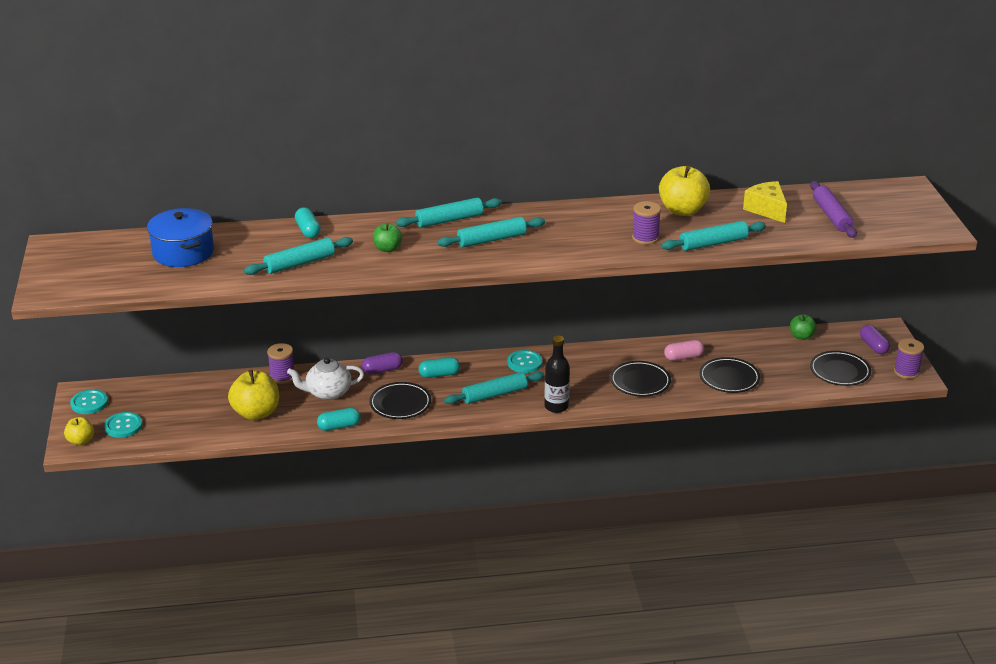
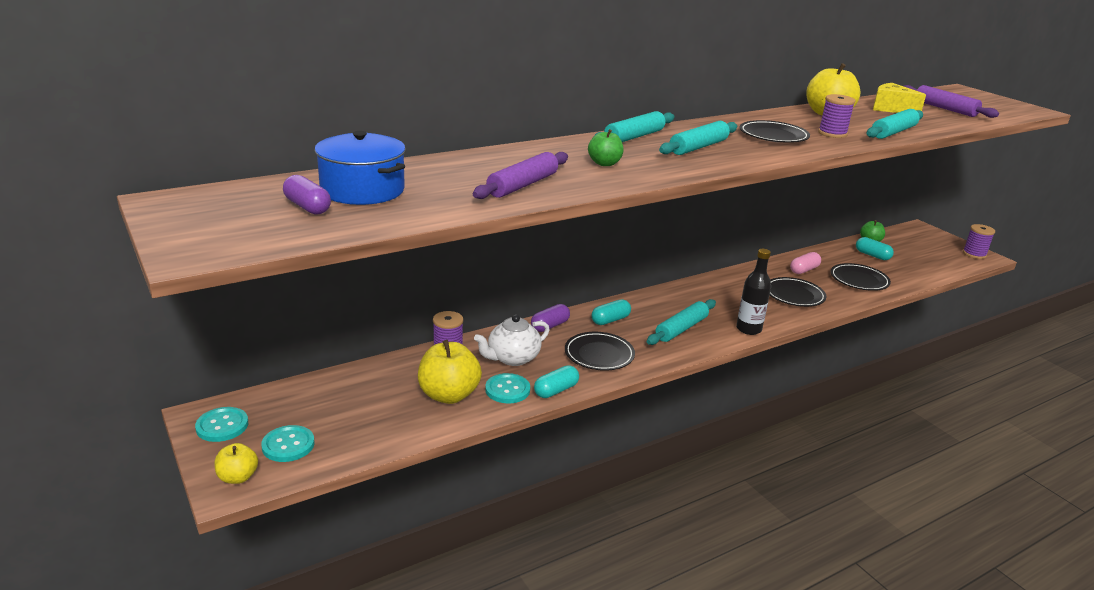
camera: 25 degrees left, 5 degrees down
(299, 263) = (522, 185): turquoise rolling pin -> purple rolling pin
(308, 230) = (495, 157): turquoise capsule -> turquoise capsule (872, 255)
(524, 363) = (678, 296): turquoise button -> turquoise button (507, 390)
(840, 371) = (930, 261): black plate -> black plate (773, 136)
(873, 346) = (928, 240): purple capsule -> purple capsule (307, 207)

